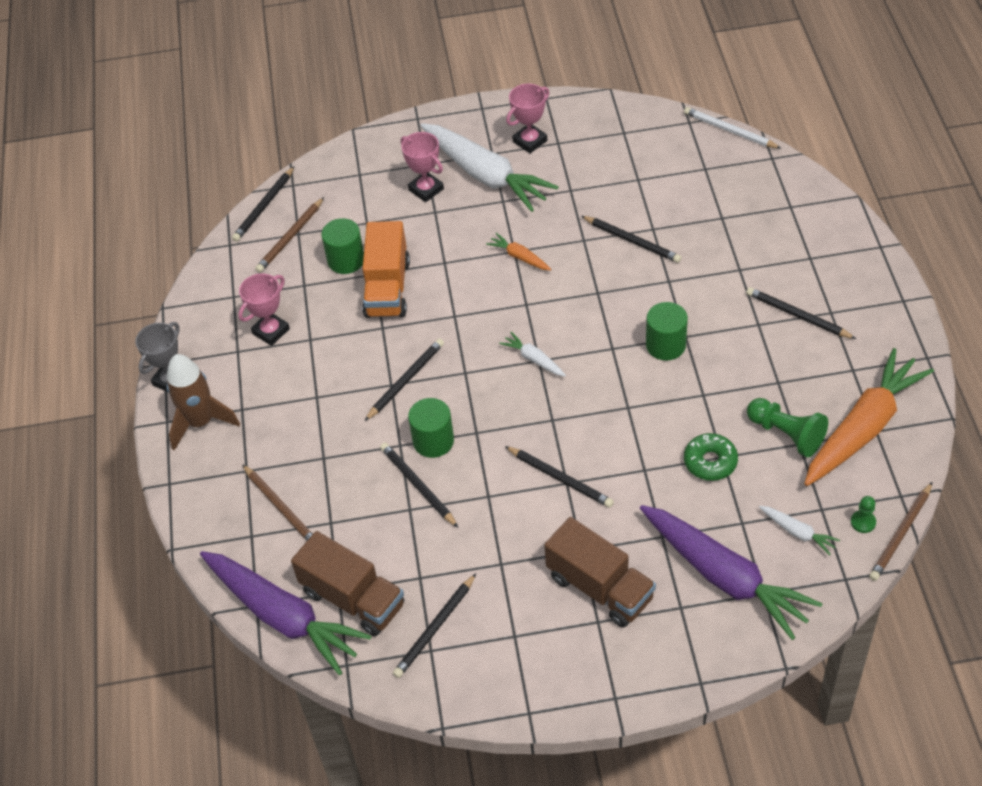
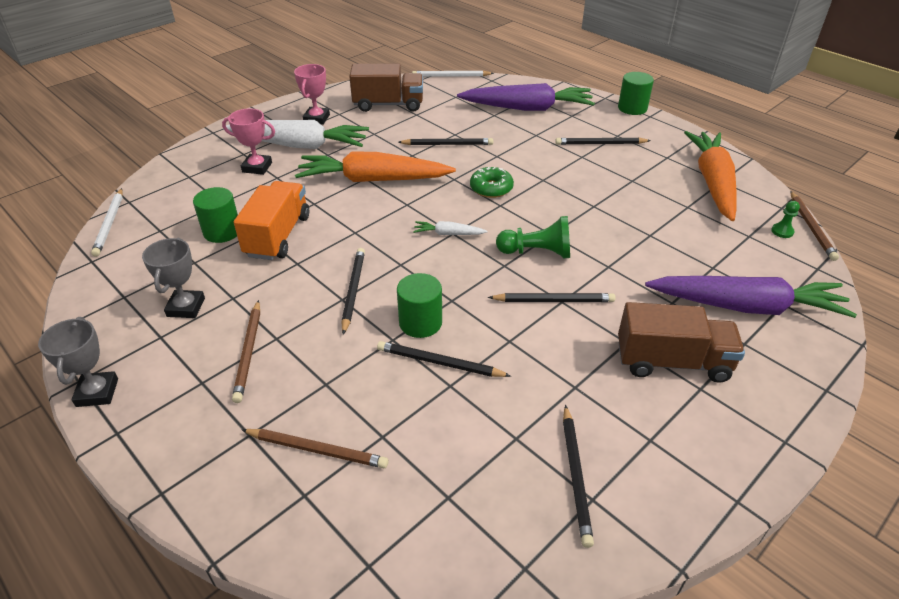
camera: 40 degrees left, 10 degrees down
(200, 422) = (160, 415): brown rocket -> none
(264, 206) = (110, 224): black pencil -> white pencil
(271, 331) = (186, 307): pink trophy -> grey trophy
(283, 616) = (410, 559): purple carrot -> purple carrot (527, 108)
(290, 237) = (154, 235): brown pencil -> brown pencil (249, 352)
(353, 598) = (469, 495): brown truck -> brown truck (388, 105)
(387, 288) = (278, 236): orange truck -> orange truck turned 135 degrees counterclockwise
(519, 257) = (373, 180): orange carrot -> orange carrot, size x2.35
(665, 345) = (535, 189): green cylinder -> green cylinder (632, 108)
(710, 462) = (646, 241): green donut -> green donut (491, 188)
(786, 434) = (673, 205): green pawn -> green pawn (537, 252)
(798, 532) = (754, 256): white carrot -> none

